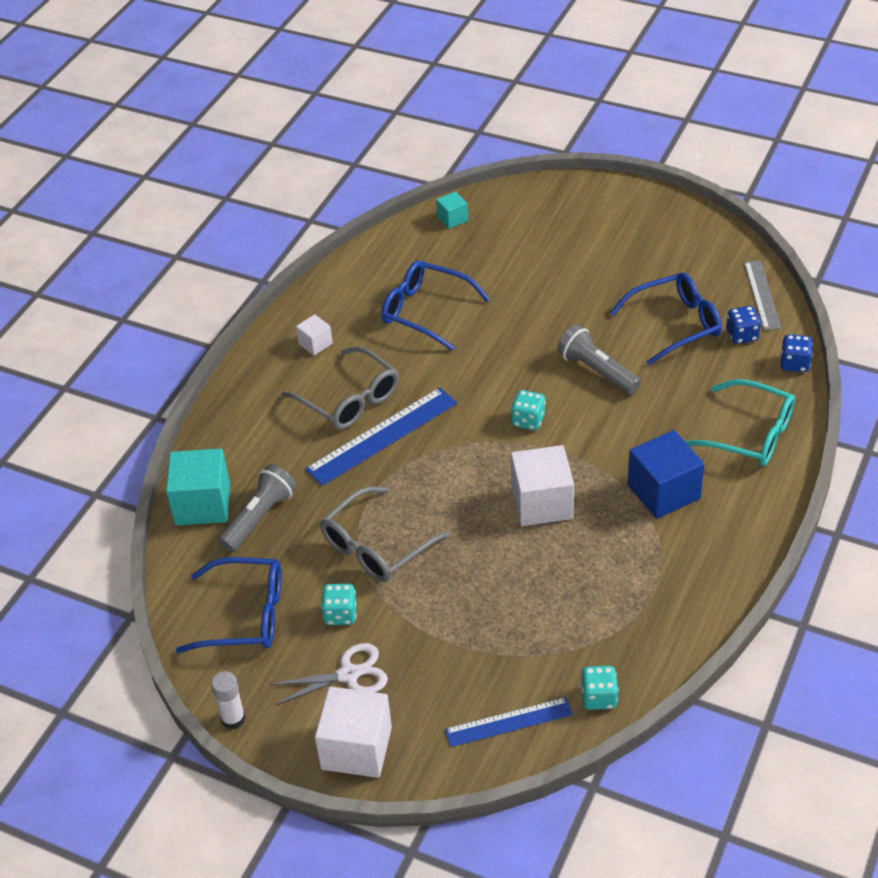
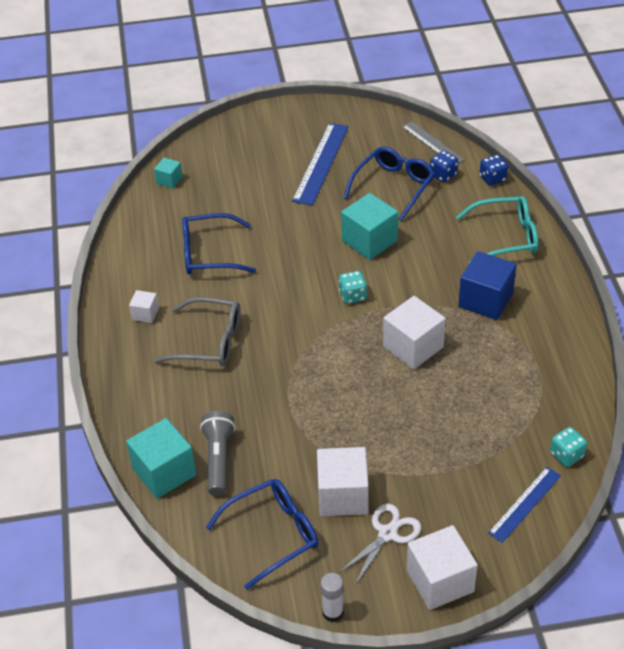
camera: 35 degrees left, 0 degrees up
(340, 614) = (343, 495): turquoise dice -> white cube
(377, 546) = (325, 434): grey glasses -> none
(382, 436) = (258, 356): blue ruler -> blue ruler (321, 163)
(597, 371) = (369, 241): grey flashlight -> turquoise cube

